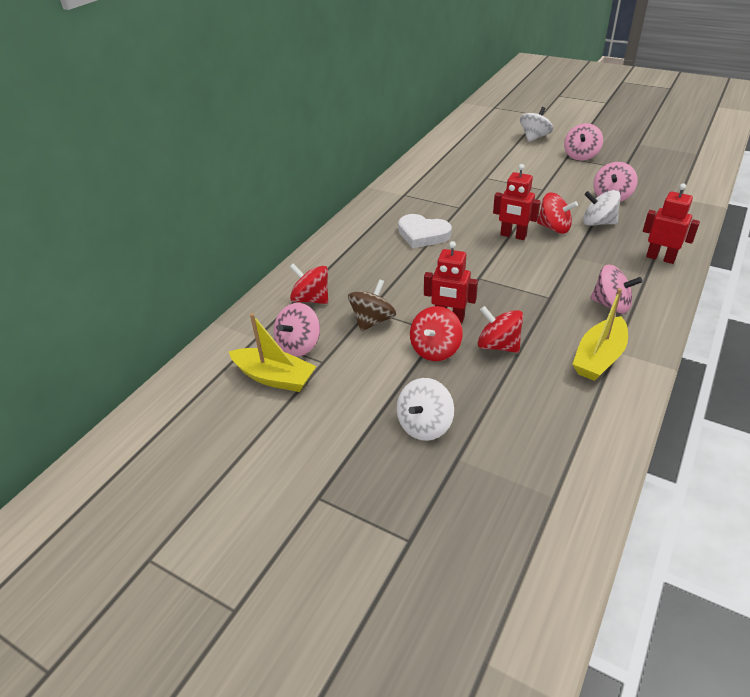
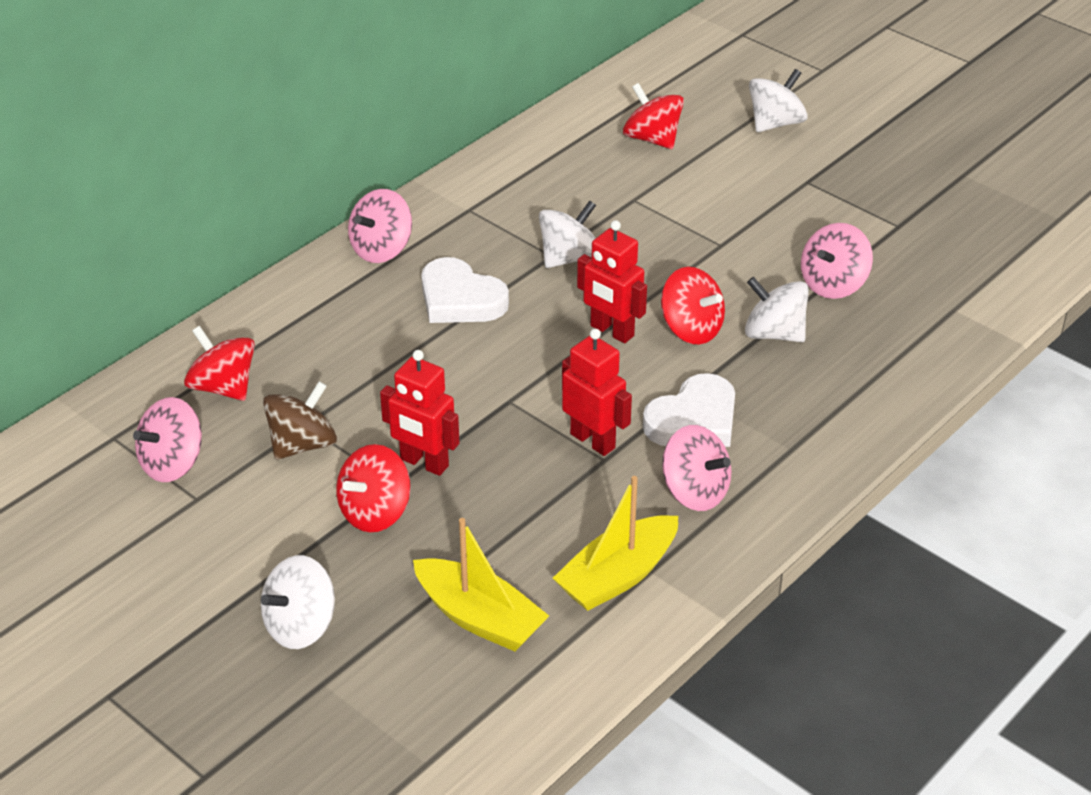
camera: 10 degrees right, 0 degrees up
(274, 377) = (116, 509): yellow boat -> yellow boat (479, 618)
(469, 207) = (569, 258): none -> white spinning top
(498, 345) = (475, 525): red spinning top -> red spinning top (652, 139)
(581, 155) = (836, 182): pink spinning top -> pink spinning top (381, 249)
(585, 269) = (694, 420): none -> white heart
(660, 258) = (834, 423): red robot -> red robot (593, 441)

